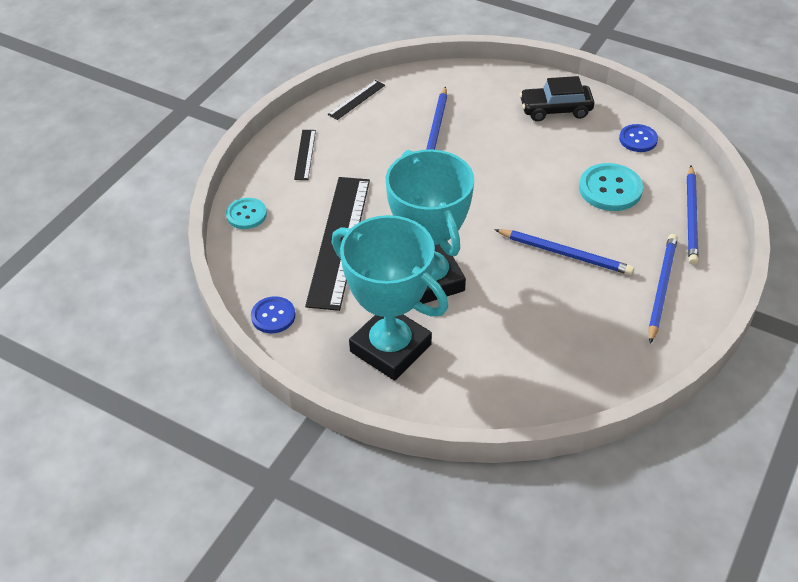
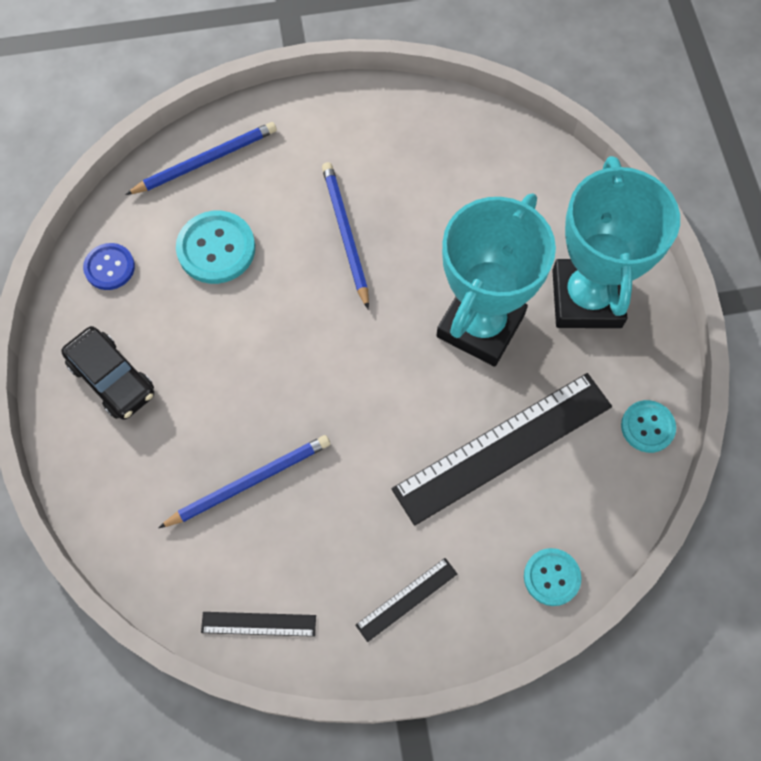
camera: 130 degrees left, 20 degrees up
(273, 316) = (647, 427): blue button -> turquoise button
(661, 288) = (325, 138): blue pencil -> none

